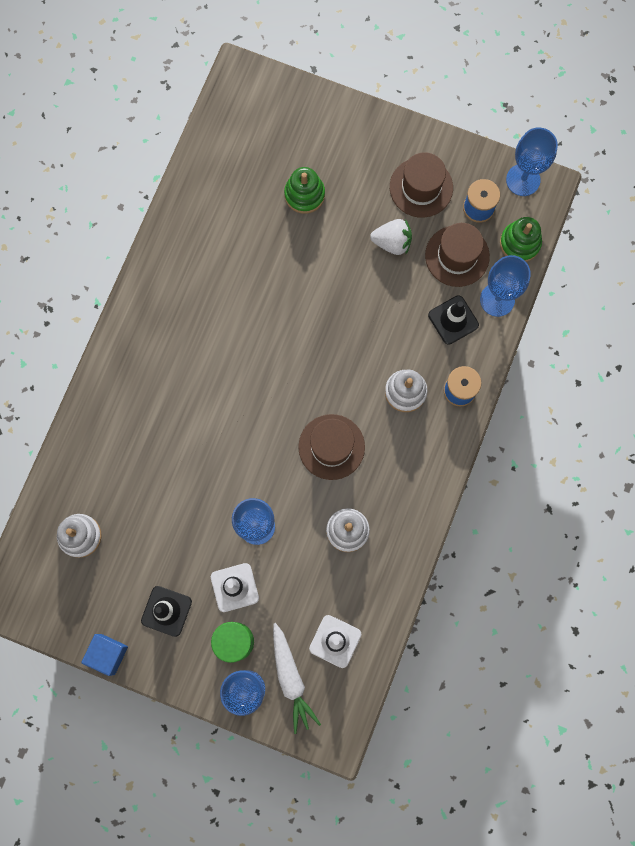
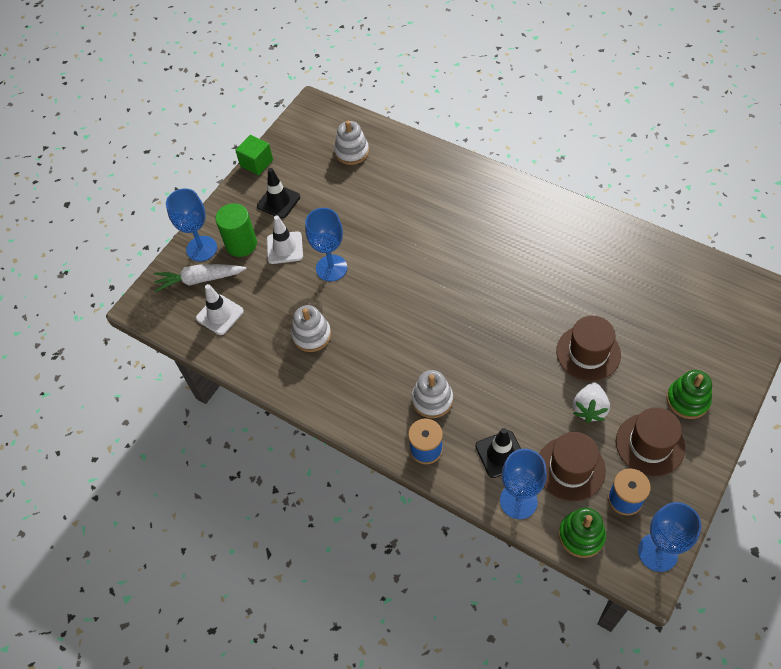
camera: 105 degrees right, 20 degrees down
(107, 654) = (256, 163): blue cube -> green cube
(304, 194) = (644, 337): green stacking toy -> green stacking toy (687, 400)
(331, 447) = (390, 331): brown hat -> brown hat (588, 353)

